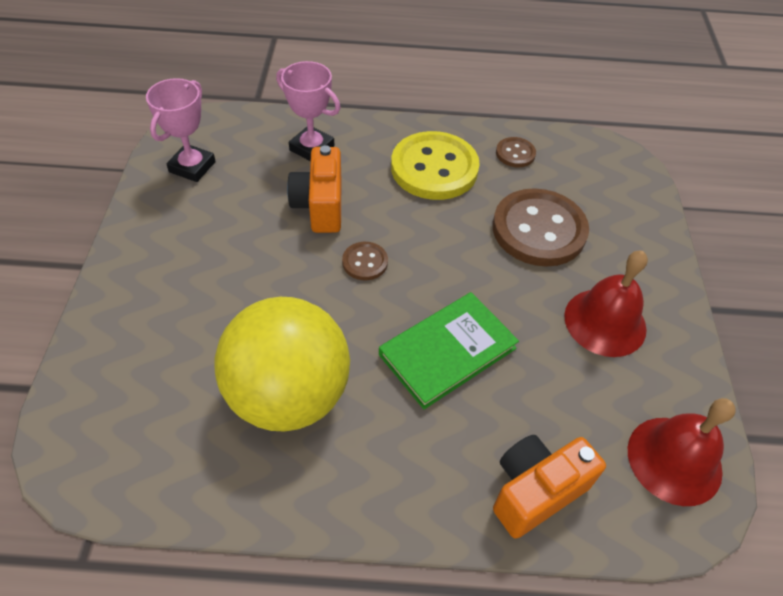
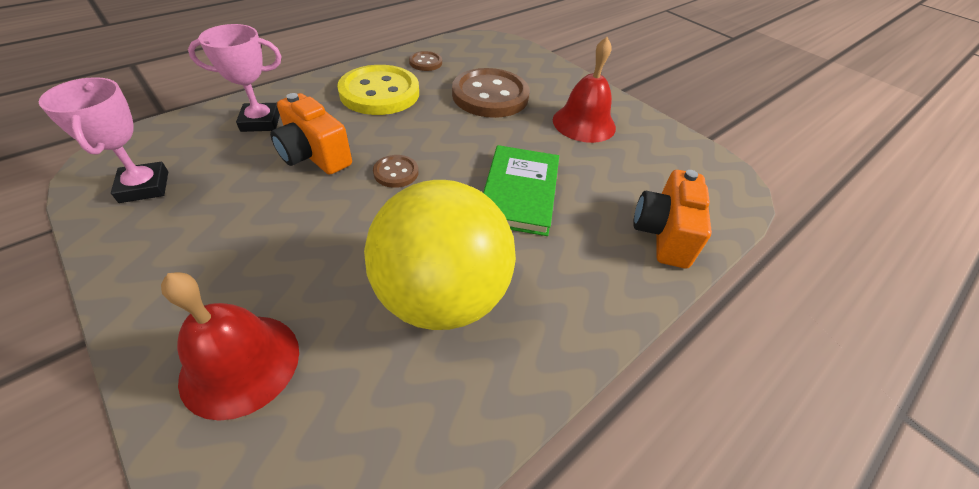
camera: 45 degrees left, 5 degrees down
(674, 460) = (698, 169): red bell -> red bell (240, 364)

